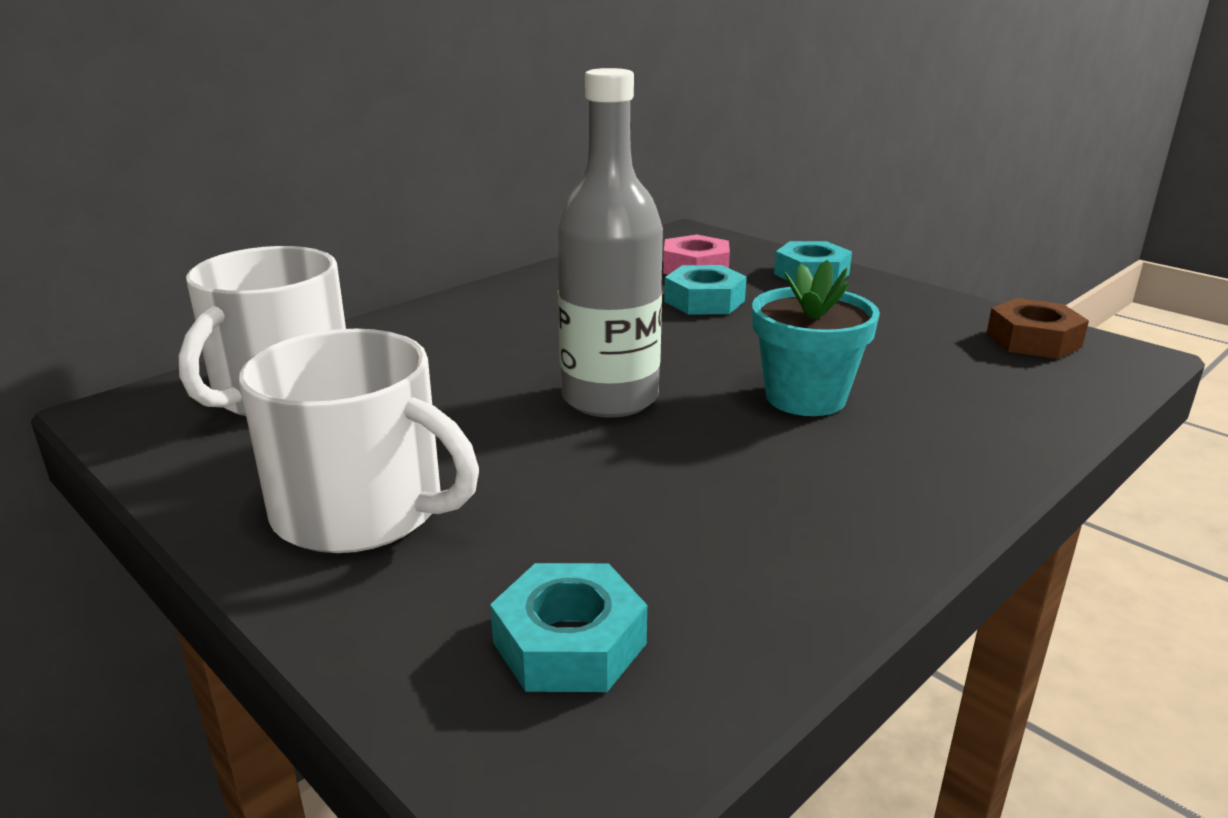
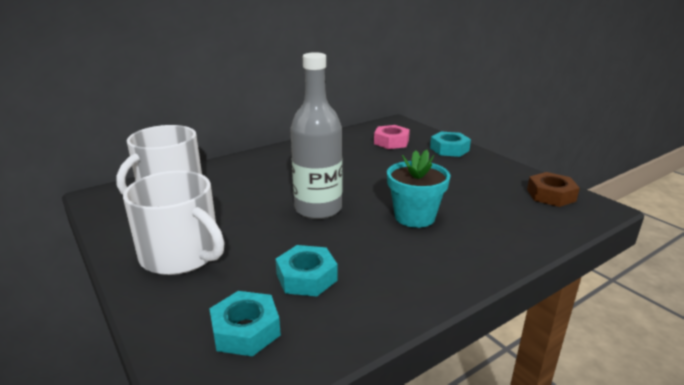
camera: 10 degrees right, 0 degrees up
(704, 301) = (387, 160): turquoise nut -> turquoise nut (306, 277)

